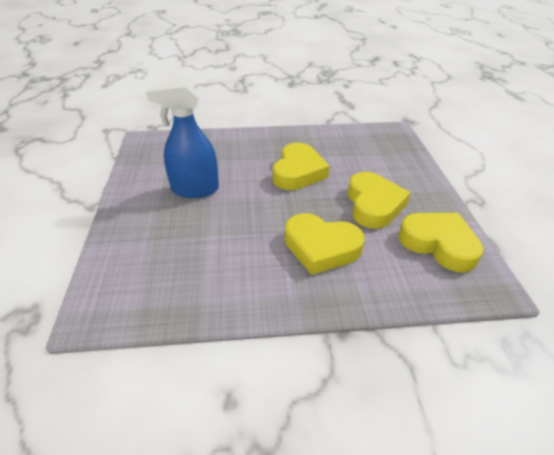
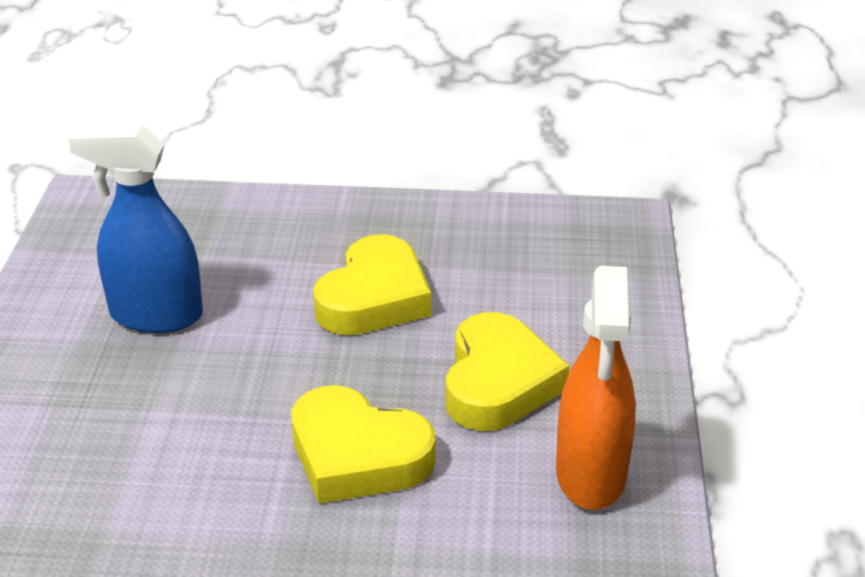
camera: 10 degrees right, 5 degrees down
(438, 244) = (591, 475): yellow heart -> orange spray bottle

